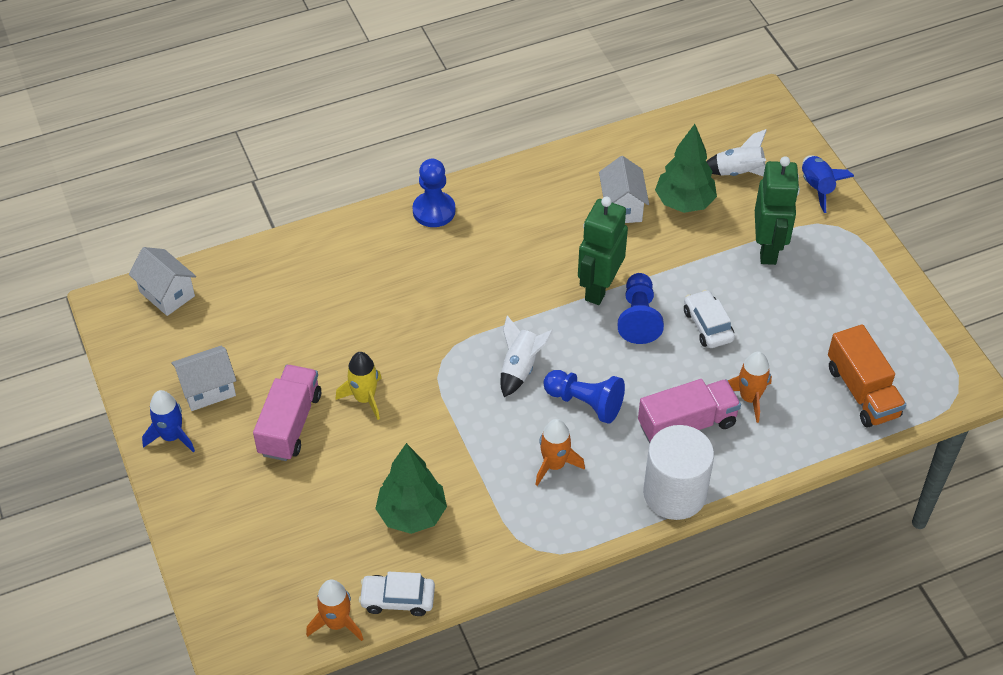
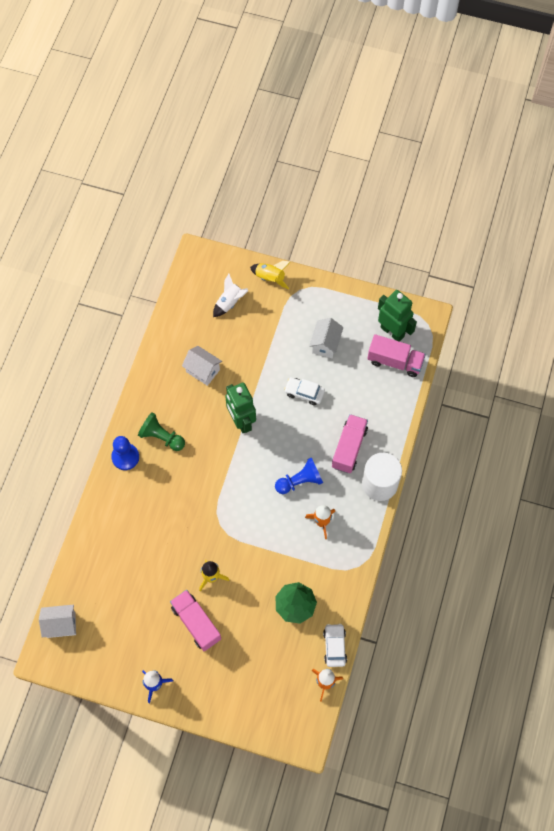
camera: 50 degrees left, 15 degrees up
(208, 389) = (141, 647): white house -> white house (325, 344)
(397, 599) = (334, 646): white car -> white car turned 135 degrees clockwise
(495, 227) = (161, 437): none -> green pawn
(520, 368) = (255, 493): white rocket -> none
(638, 317) = (273, 418): blue pawn -> none
(684, 203) = (226, 342): green tree -> none
(749, 398) = (358, 410): orange rocket -> none
(768, 249) = (285, 330): green robot -> green robot (392, 331)
(817, 188) = (270, 278): blue rocket -> yellow rocket
(862, 391) = (395, 361): orange truck -> pink truck

